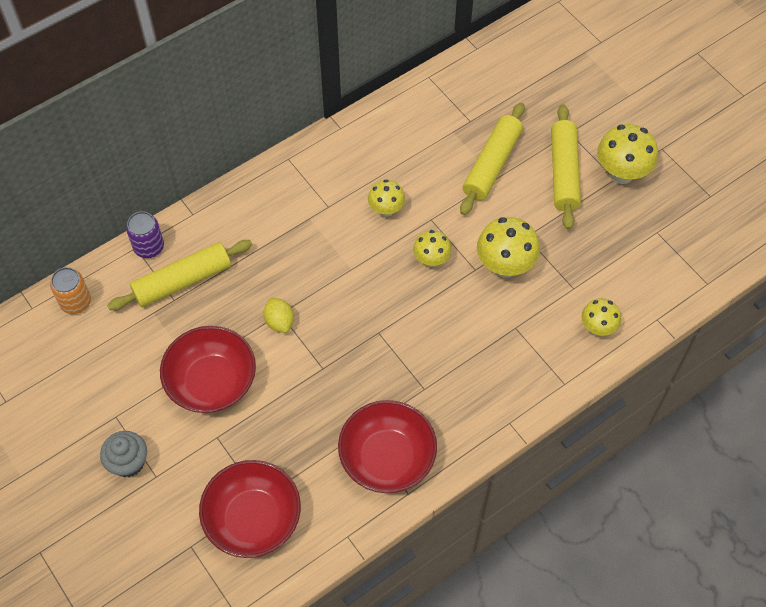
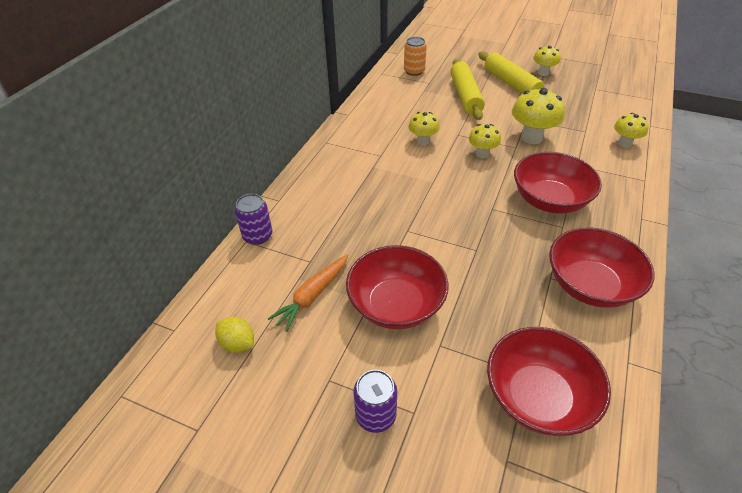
camera: 30 degrees left, 15 degrees down
(76, 302) = (217, 305): orange can -> orange can (414, 71)
(128, 462) = (376, 415): grey cupcake -> purple can
(153, 336) = (312, 296): none -> orange carrot
(182, 281) = (306, 245): yellow rolling pin -> none
(279, 321) = (412, 236): yellow lemon -> yellow lemon (238, 343)
(442, 353) = (550, 200): none -> red bowl
(621, 173) = (543, 73): yellow mushroom -> yellow mushroom, size x0.62

